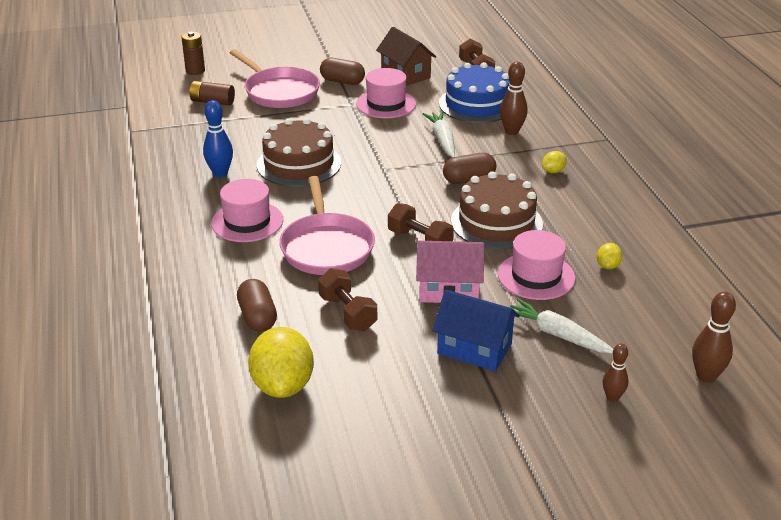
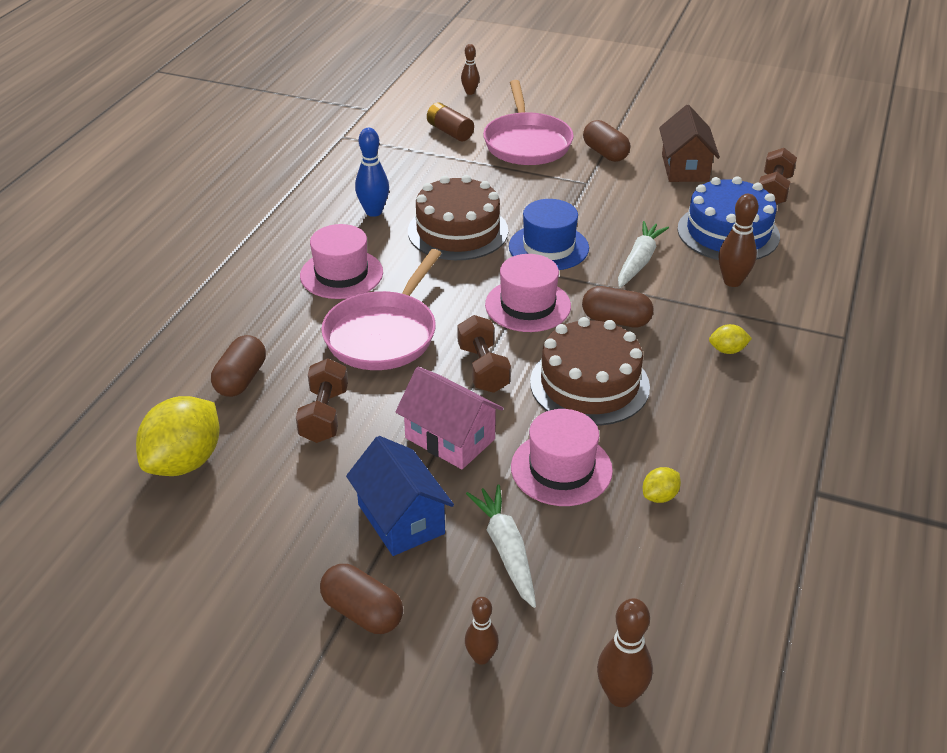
camera: 35 degrees right, 5 degrees up
(195, 71) = (470, 92): brown battery -> brown bowling pin
(374, 152) = (548, 247): none -> blue hat
(386, 104) = (623, 196): pink hat -> pink hat (528, 305)
(515, 411) = (362, 612): none -> brown capsule

